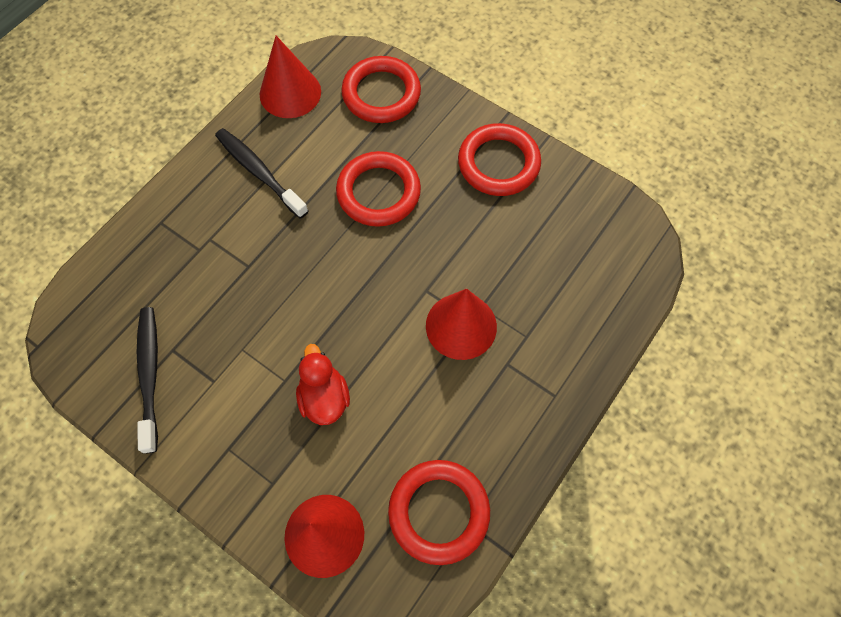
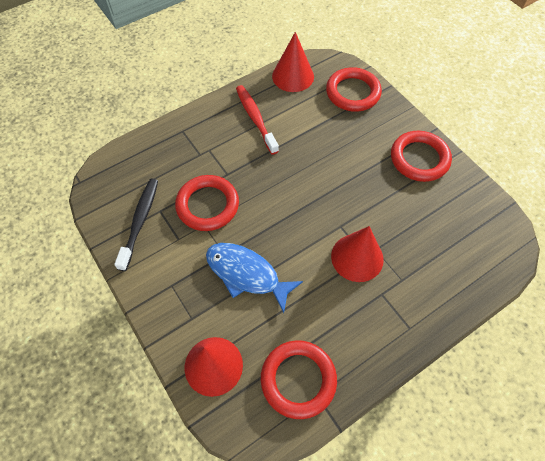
camera: 20 degrees right, 5 degrees down
(259, 172) = (255, 118): black toothbrush -> red toothbrush
(324, 397) = (246, 274): red duck -> blue fish
(378, 192) = (329, 153): red ring -> red ring (207, 205)

